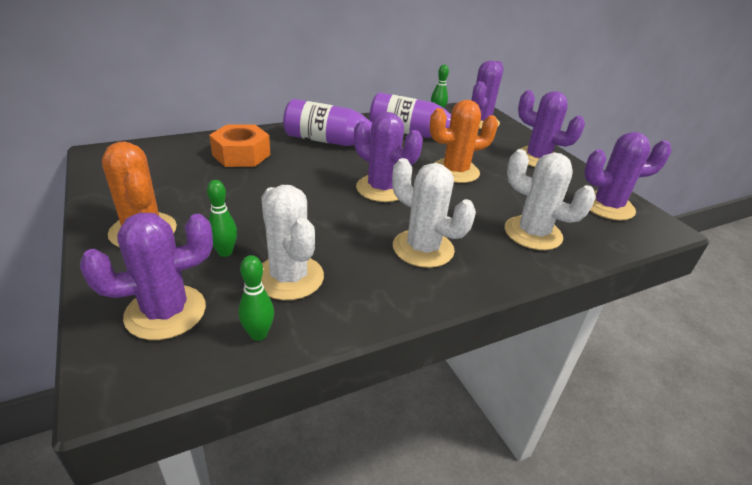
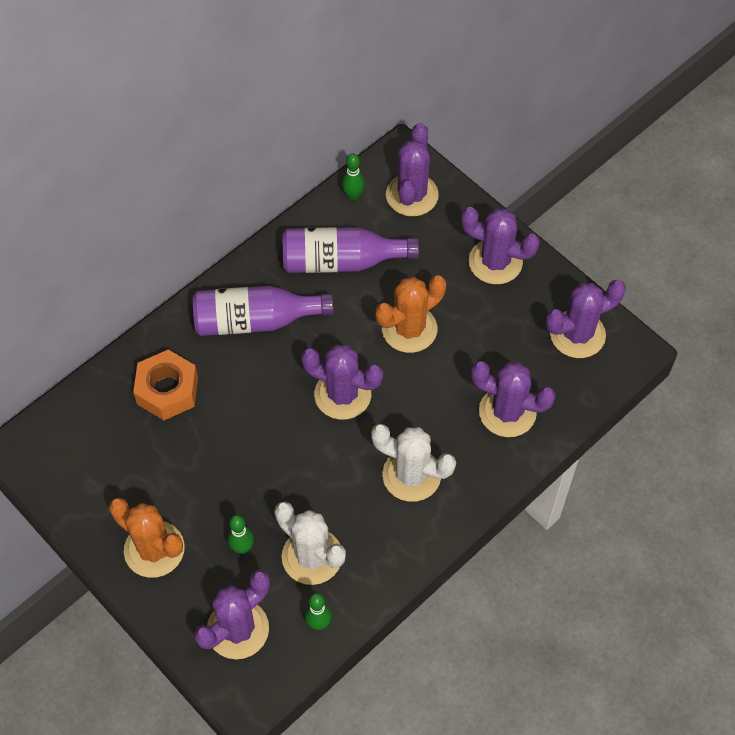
camera: 15 degrees left, 25 degrees up
(533, 233) = (507, 412): white cactus -> purple cactus

